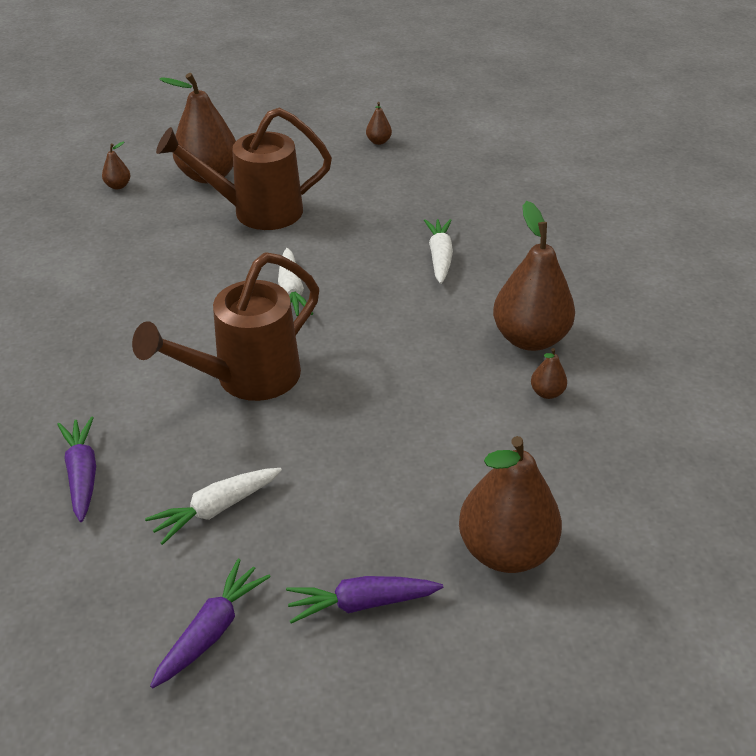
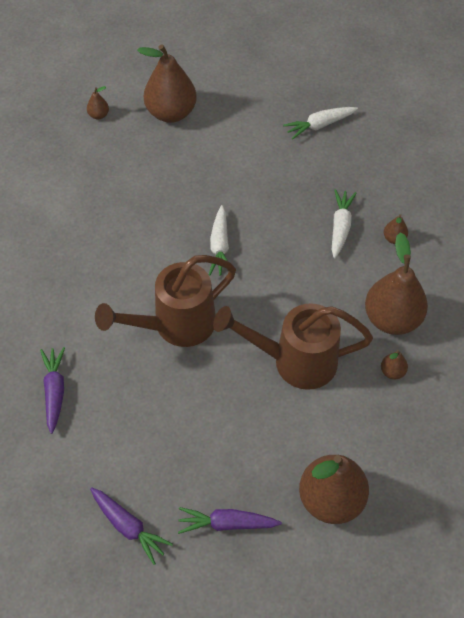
camera: 10 degrees right, 15 degrees up
(212, 630) = (128, 527): purple carrot -> purple carrot turned 90 degrees clockwise
(216, 509) = (141, 434): white carrot -> white carrot (319, 125)
(257, 212) = (204, 158): brown watering can -> brown watering can (295, 361)
(378, 141) = (315, 91): brown pear -> brown pear (394, 238)

